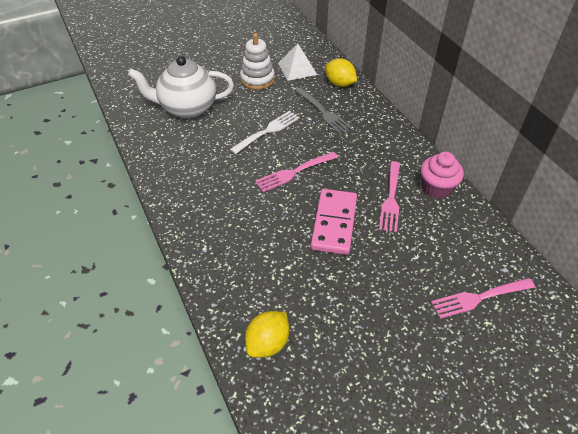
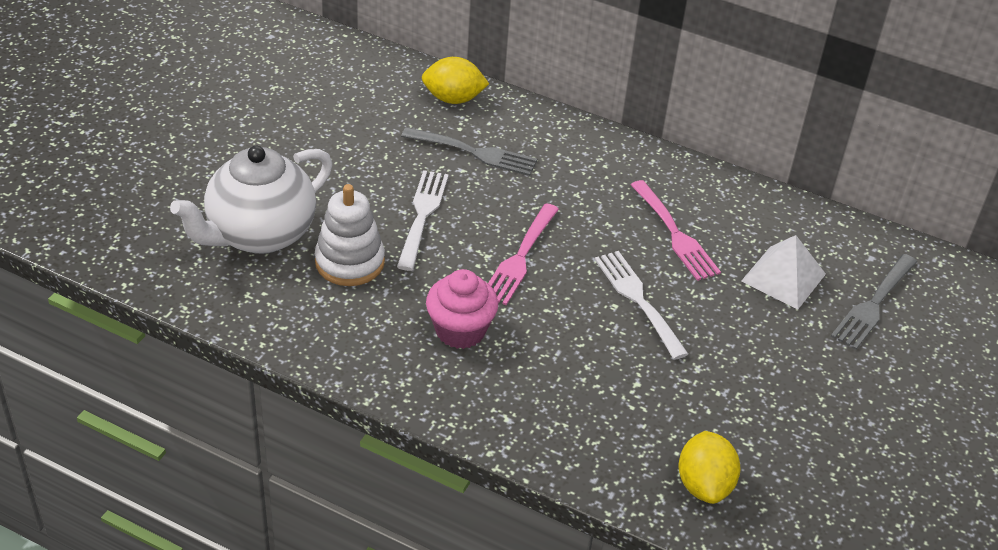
camera: 40 degrees left, 5 degrees down
(257, 79) = (322, 141): white stacking toy -> white stacking toy (349, 262)
(297, 68) = (366, 99): white pyramid -> white pyramid (783, 277)
(334, 223) = (638, 300): pink domino -> white fork
(436, 188) = (714, 194): pink cupcake -> pink cupcake (460, 330)
(479, 298) = (873, 304): pink fork -> grey fork

